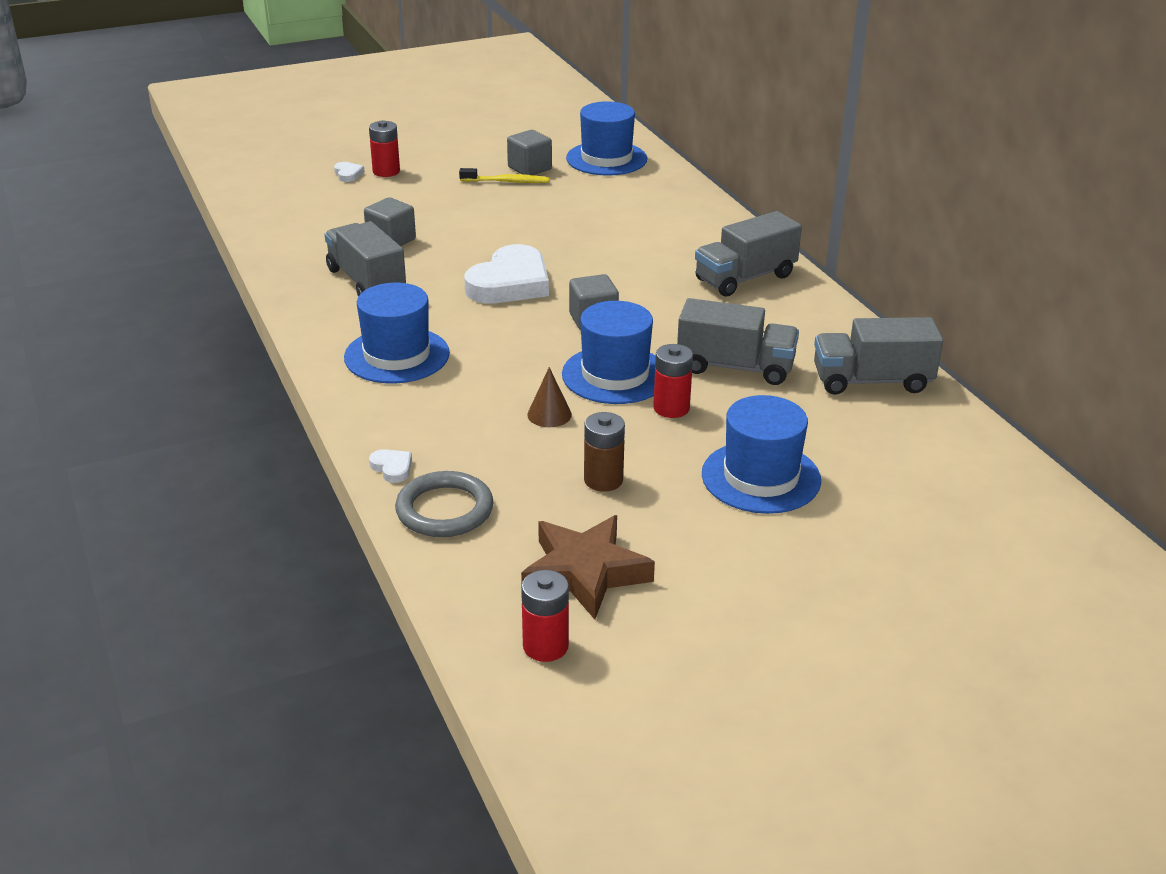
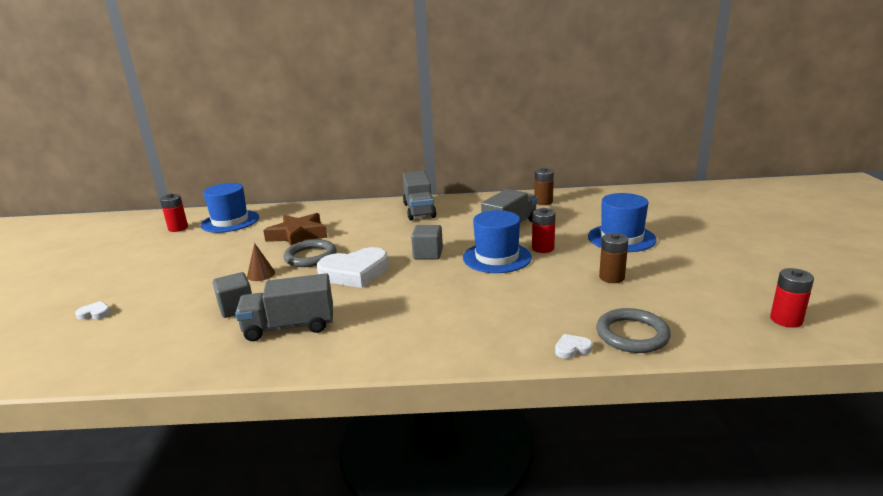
camera: 65 degrees left, 10 degrees down
(386, 171) = (119, 296): red battery -> red battery (178, 228)
(397, 355) = (415, 327): blue hat -> none
(507, 182) = (212, 254): yellow toothbrush -> none
(510, 283) = (355, 272): white heart -> white heart turned 105 degrees clockwise
(529, 168) = (205, 244): grey cube -> none
(536, 243) = (310, 257): none -> grey ring
(549, 414) = (530, 283): brown cone -> brown cone (261, 274)
(585, 573) = (709, 297): brown star -> brown star (298, 235)
(872, 381) = (543, 202): grey truck -> brown battery

